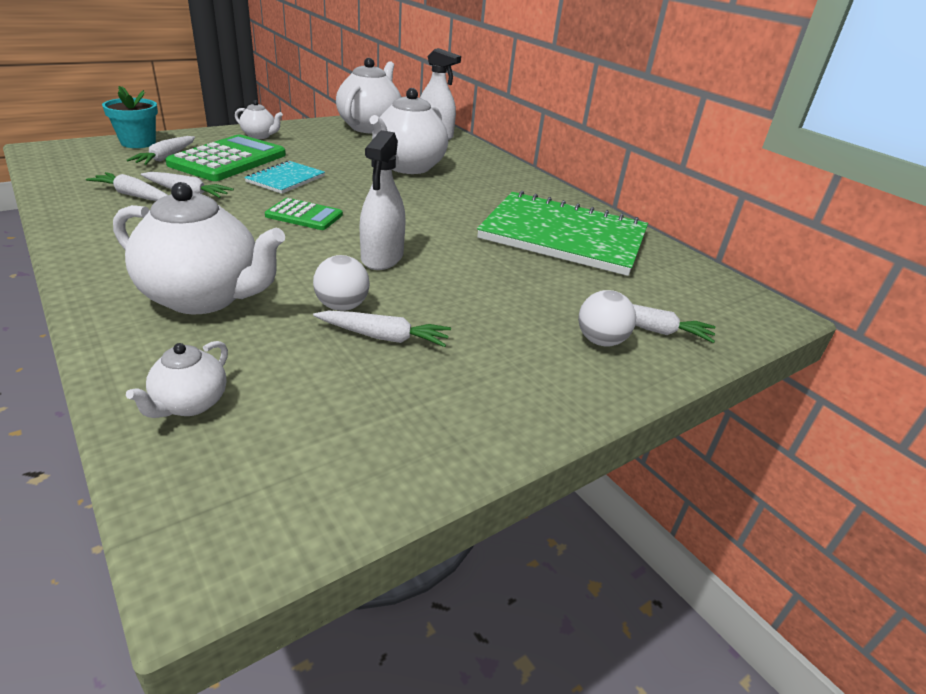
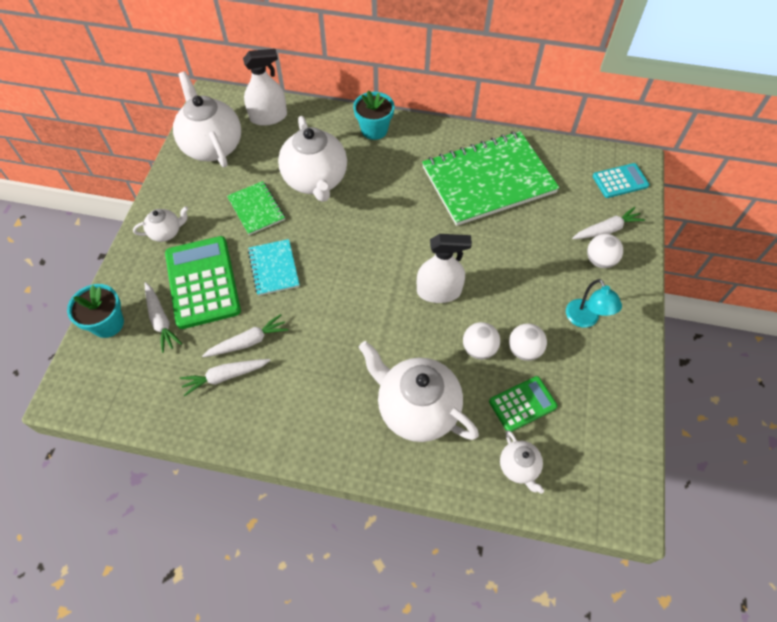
camera: 40 degrees left, 25 degrees up
(205, 297) = (416, 409): white teapot -> white teapot turned 120 degrees counterclockwise
(304, 215) = (346, 295): green calculator -> green calculator (522, 404)
(337, 156) = (256, 209): none -> green notebook
(382, 257) = (439, 291): white spray bottle -> white spray bottle turned 60 degrees counterclockwise
(384, 337) = (524, 350): white carrot -> white ball
(498, 365) = (585, 319): none -> turquoise lamp
(506, 172) = (374, 130): none -> turquoise flower pot
(729, 311) = (620, 181): none -> turquoise calculator

